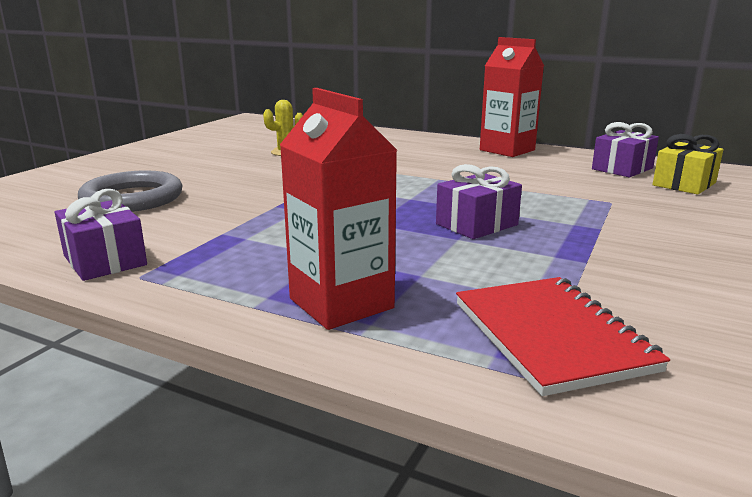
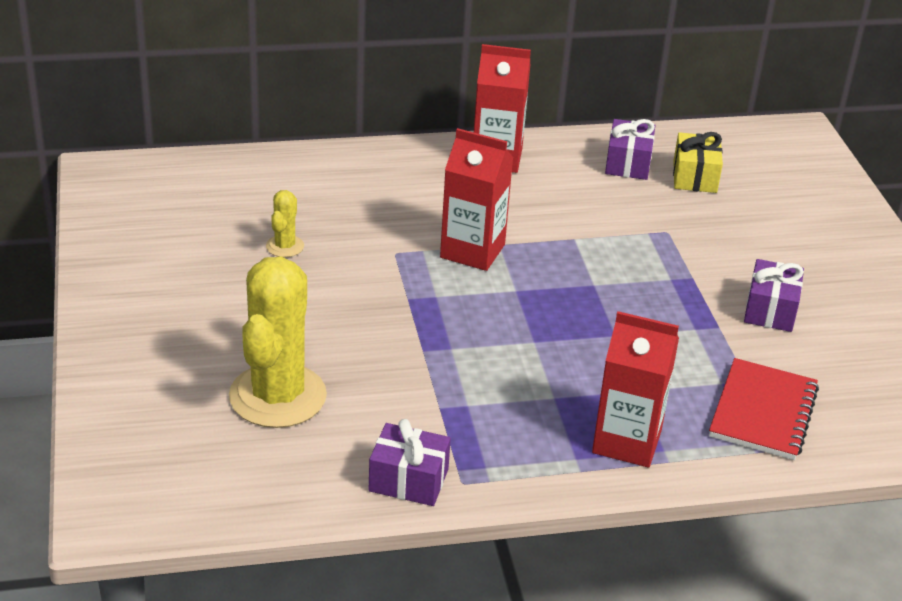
camera: 40 degrees left, 15 degrees up
(132, 198) = (278, 396): grey ring -> yellow cactus
(411, 177) = (472, 251): none -> red carton
(476, 224) = (608, 309): purple gift -> purple gift (770, 310)
(551, 336) = (763, 412): red notebook -> red notebook turned 75 degrees clockwise

